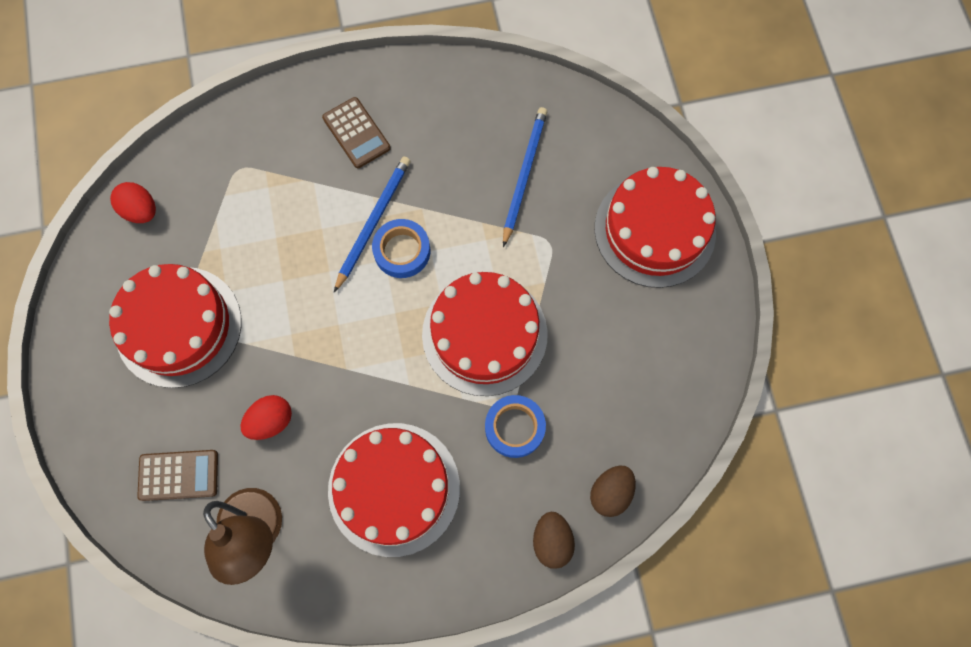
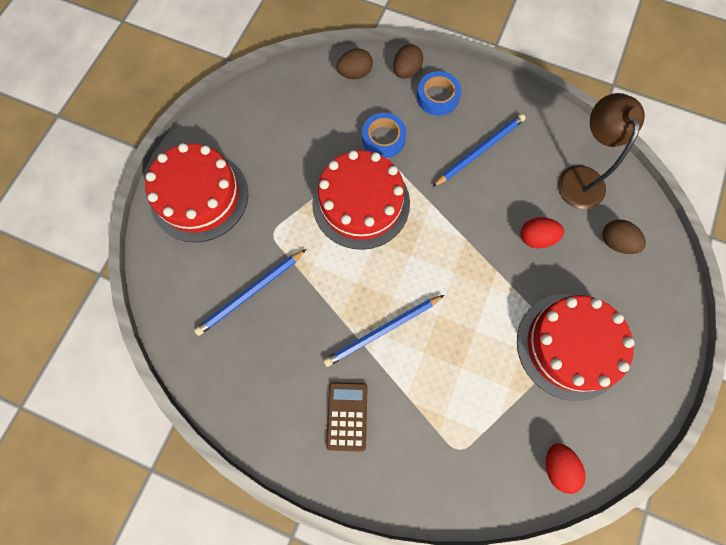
camera: 145 degrees left, 0 degrees up
(179, 475) = (615, 242): brown calculator -> brown egg
(394, 488) = (480, 151): red cake -> blue pencil
(402, 251) = (376, 295): blue tape -> blue tape (437, 97)

